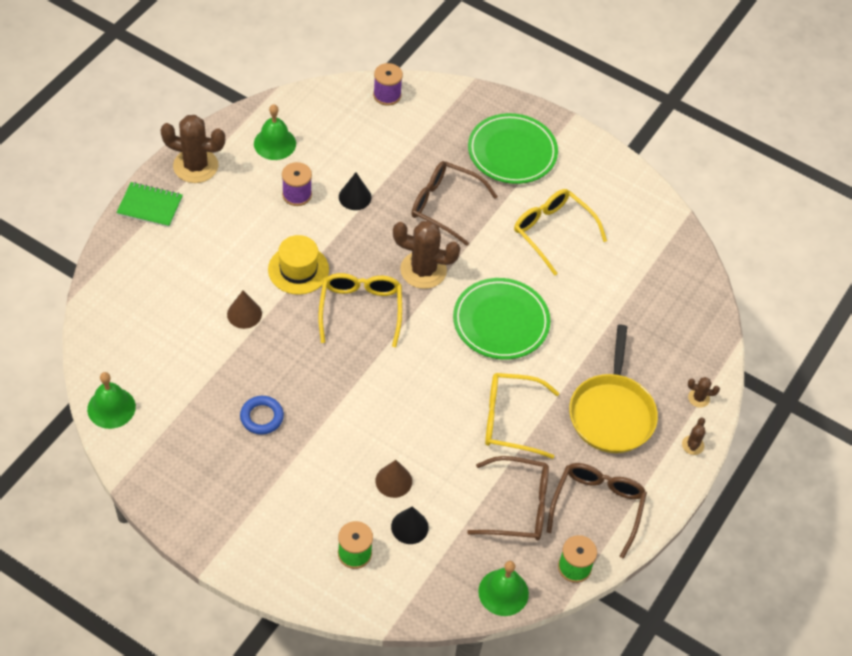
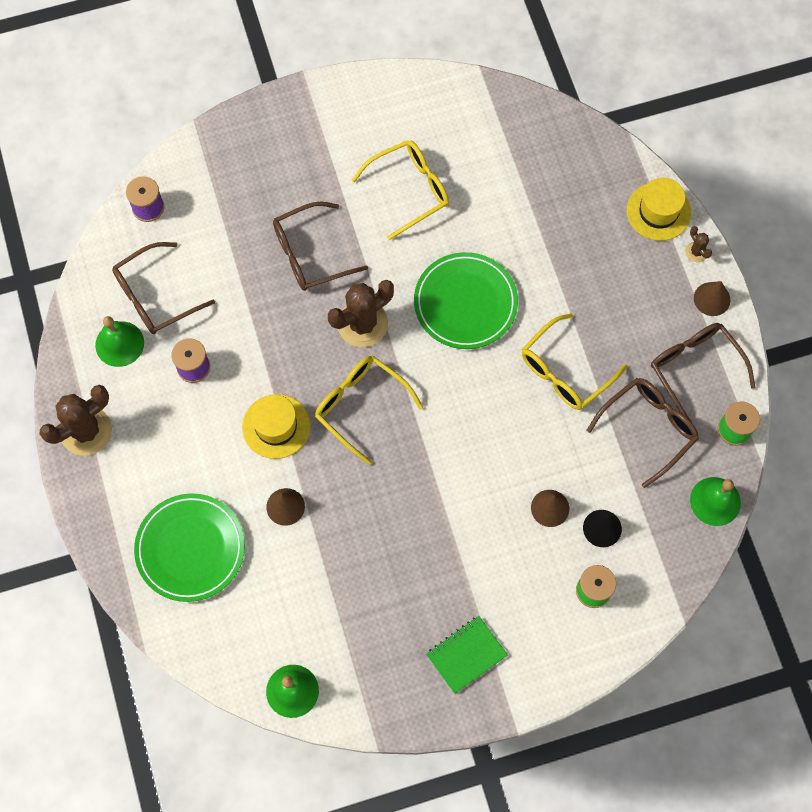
camera: 45 degrees left, 15 degrees up
(150, 206) = (98, 503): green notebook -> green notebook (466, 655)
(262, 417) = (404, 569): blue ring -> none
(327, 140) = (155, 296): none -> brown glasses
(355, 197) = (238, 320): black cone -> none
(512, 152) = (300, 155): green plate -> green plate (190, 549)
(552, 232) = (410, 190): yellow glasses -> yellow glasses turned 150 degrees clockwise
(612, 413) = (620, 288): yellow pan -> none
(665, 481) = (712, 299): none -> brown cone
(698, 398) = (658, 211): brown cactus -> yellow hat

